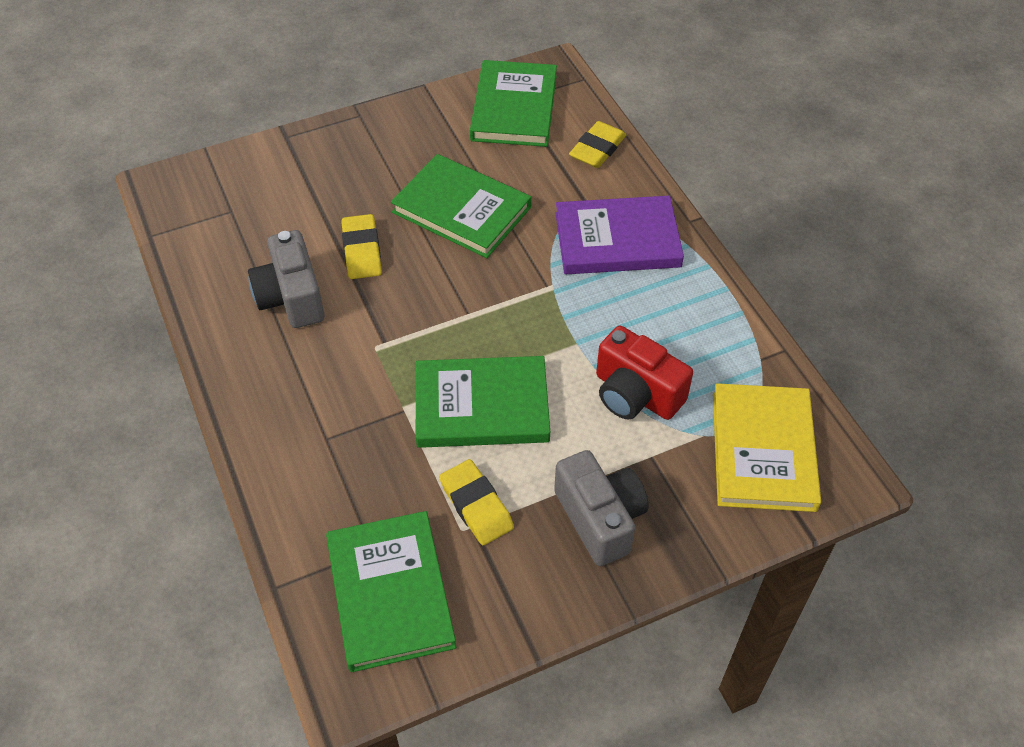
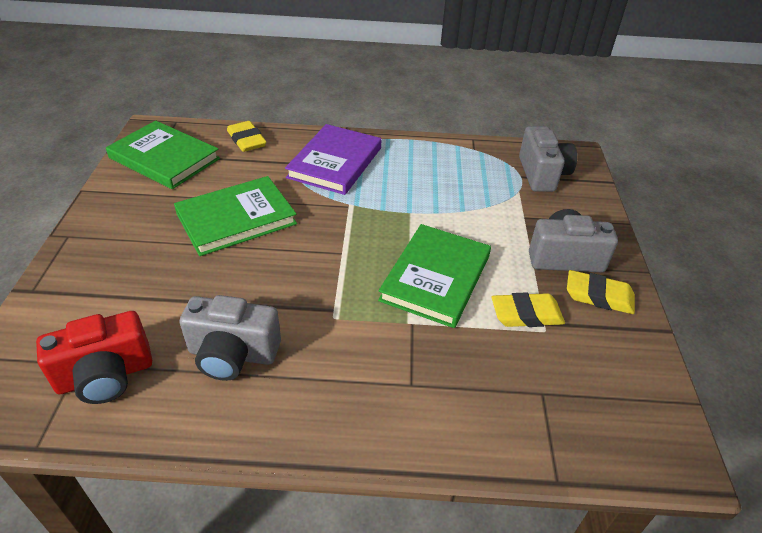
camera: 65 degrees left, 10 degrees down
(362, 251) = (223, 288): yellow eraser -> yellow eraser (599, 296)
(390, 593) = (590, 396): green book -> none
(635, 394) = (470, 204): red camera -> red camera (105, 376)
(763, 451) = (542, 174): yellow book -> grey camera

